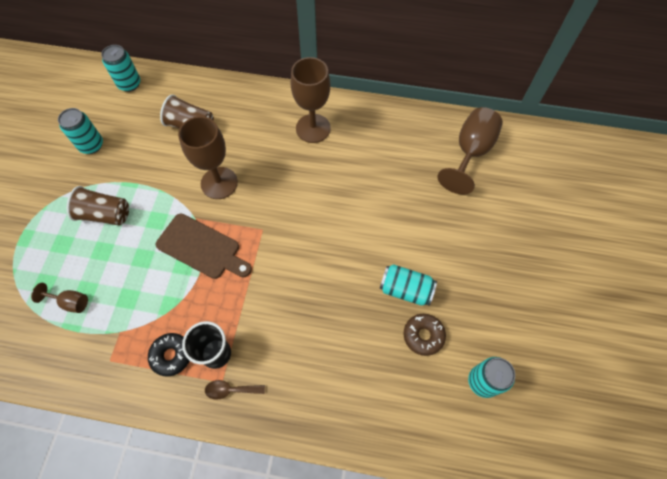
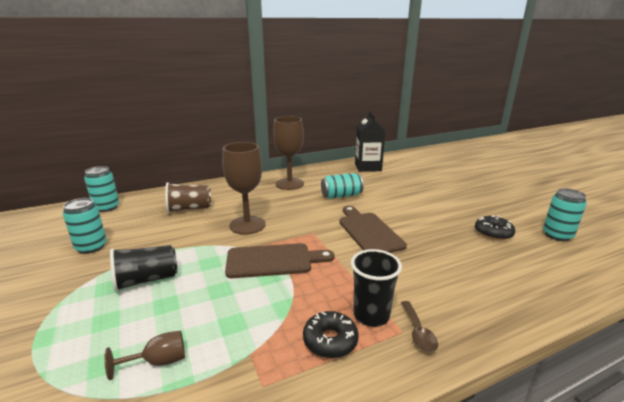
camera: 35 degrees left, 40 degrees down
(105, 214) = (146, 280): brown cup -> black cup
(230, 390) = (418, 332): brown spoon -> brown spoon turned 60 degrees counterclockwise
(310, 258) = (368, 231): none -> brown cutting board
(405, 289) = (449, 220): turquoise can -> turquoise can (341, 196)
(423, 335) = (493, 233): brown donut -> black donut
(431, 138) = (368, 167): none -> black carton
(470, 152) = (396, 165): brown goblet -> none

